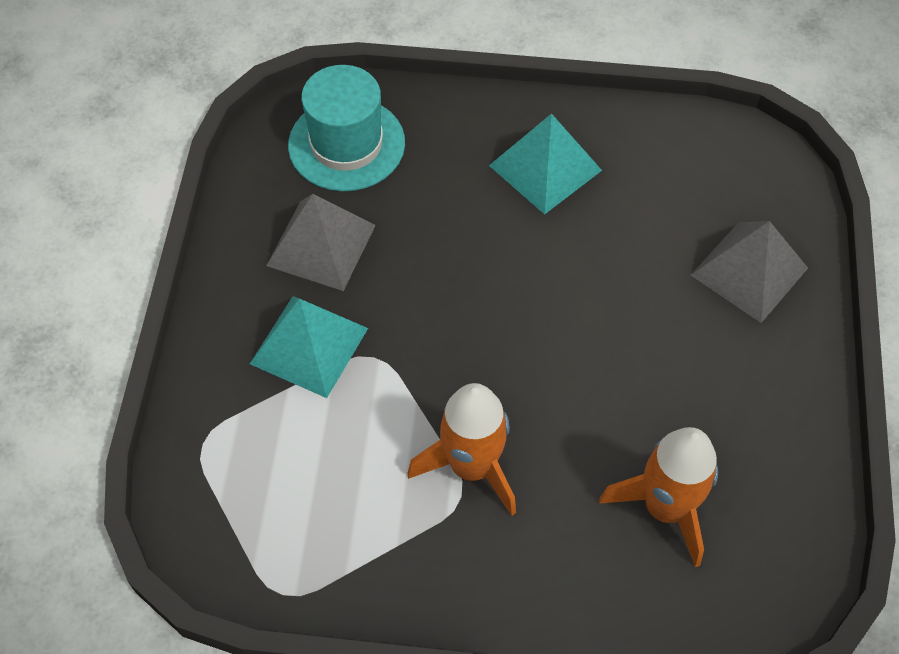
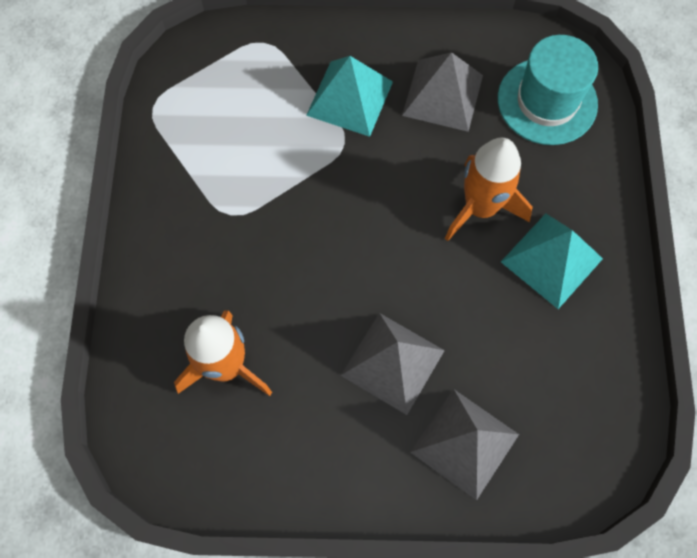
camera: 85 degrees right, 10 degrees up
(472, 466) = (255, 220): orange rocket -> orange rocket (480, 207)
(660, 330) = (392, 362): none -> grey pyramid

